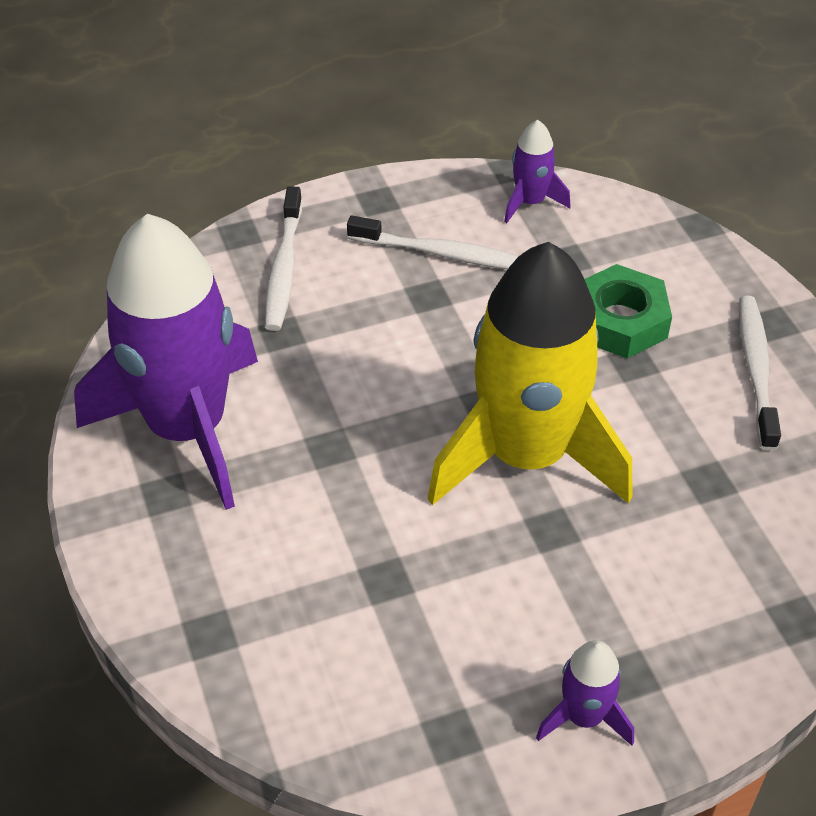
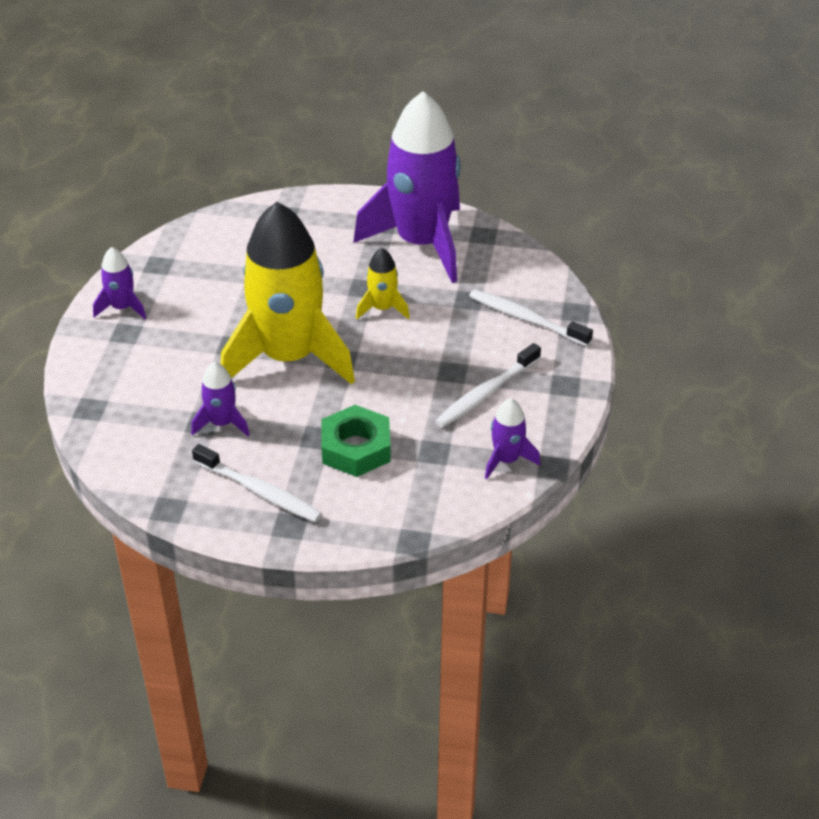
camera: 120 degrees right, 5 degrees down
(359, 406) = (382, 308): none -> yellow rocket
(693, 460) = (222, 423): none -> purple rocket

